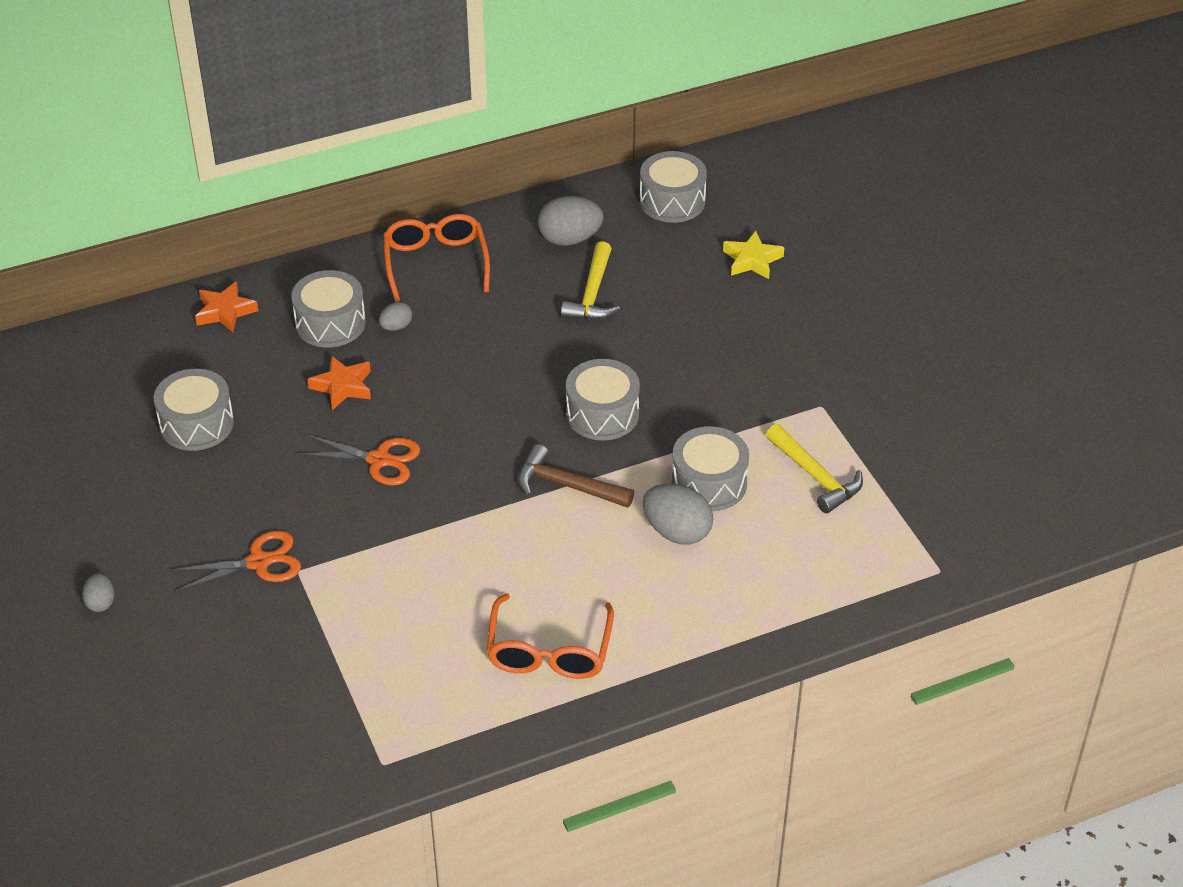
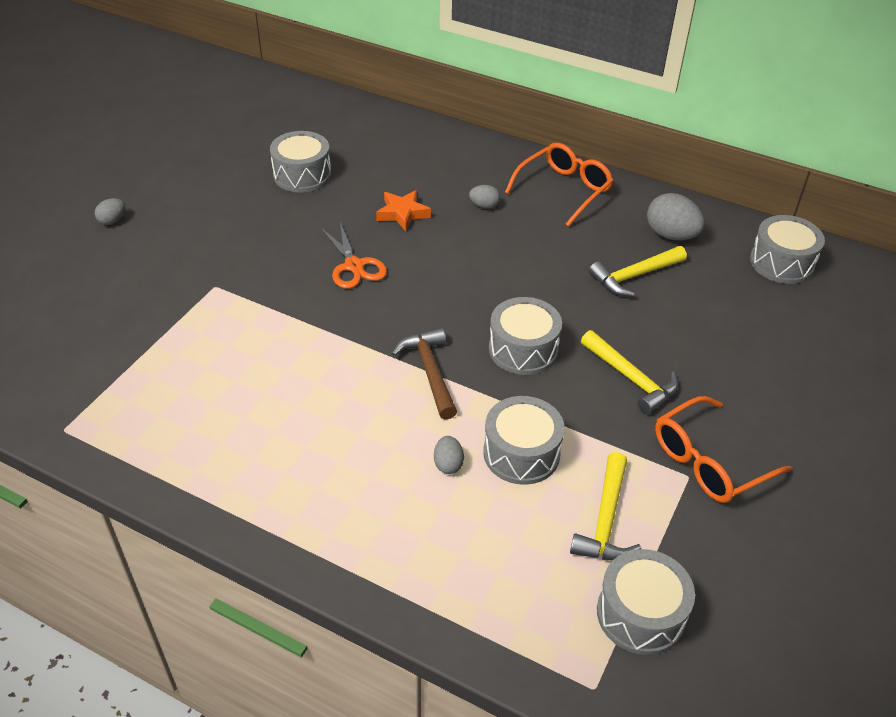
camera: 50 degrees right, 0 degrees up
(225, 311) = (410, 134): orange star -> none
(259, 562) = (207, 265): orange scissors -> none
(330, 323) = (452, 178): grey drum -> grey drum (640, 614)
(549, 651) = (250, 459): orange glasses -> orange glasses (709, 462)
(677, 532) = (448, 464): grey egg -> grey egg, size x0.54
(700, 372) = (631, 378): none -> yellow hammer
(752, 260) = (786, 339): yellow star -> none

